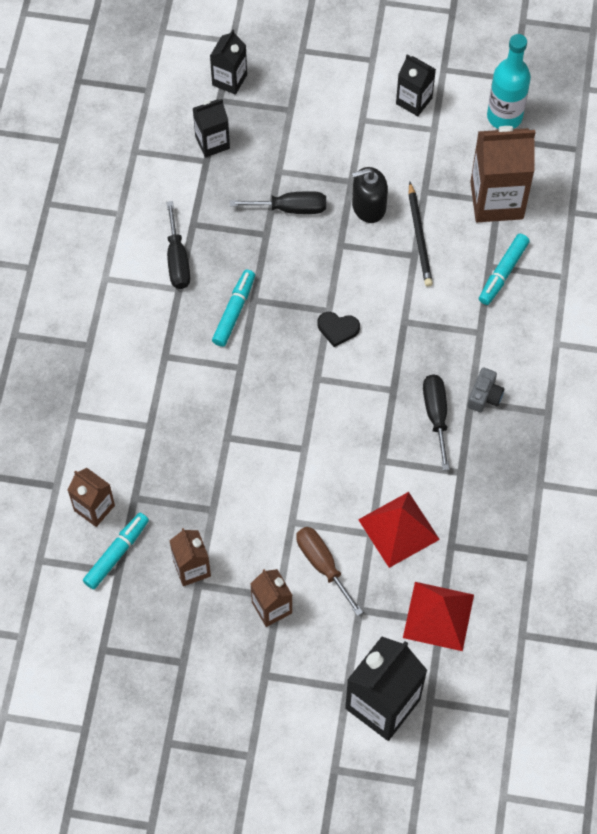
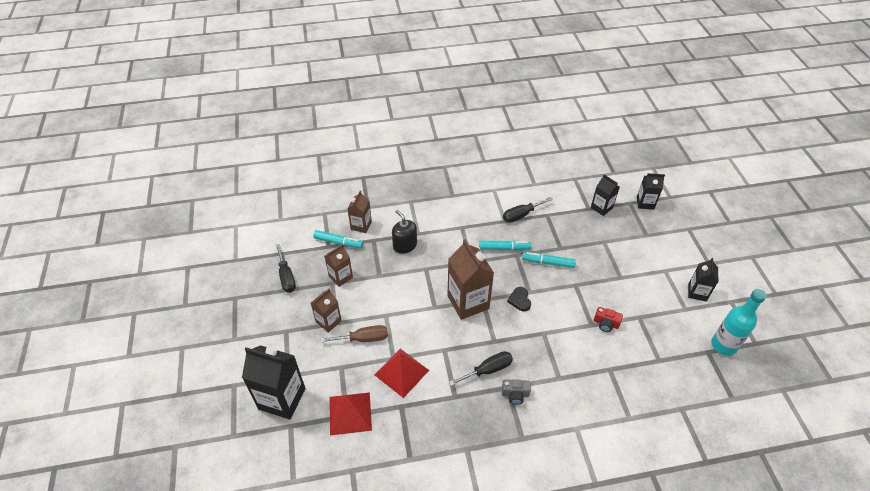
camera: 70 degrees right, 15 degrees down
(290, 208) = (584, 254): black screwdriver -> black screwdriver (286, 277)
(322, 565) = (363, 338): brown screwdriver -> brown screwdriver turned 45 degrees clockwise
(368, 206) = (609, 291): black soap dispenser -> black soap dispenser (405, 245)
(419, 237) = (606, 324): black pencil -> red camera
(496, 200) = (659, 359): brown carton -> brown carton (468, 302)
(503, 272) = (609, 379): turquoise marker -> turquoise marker (548, 263)

